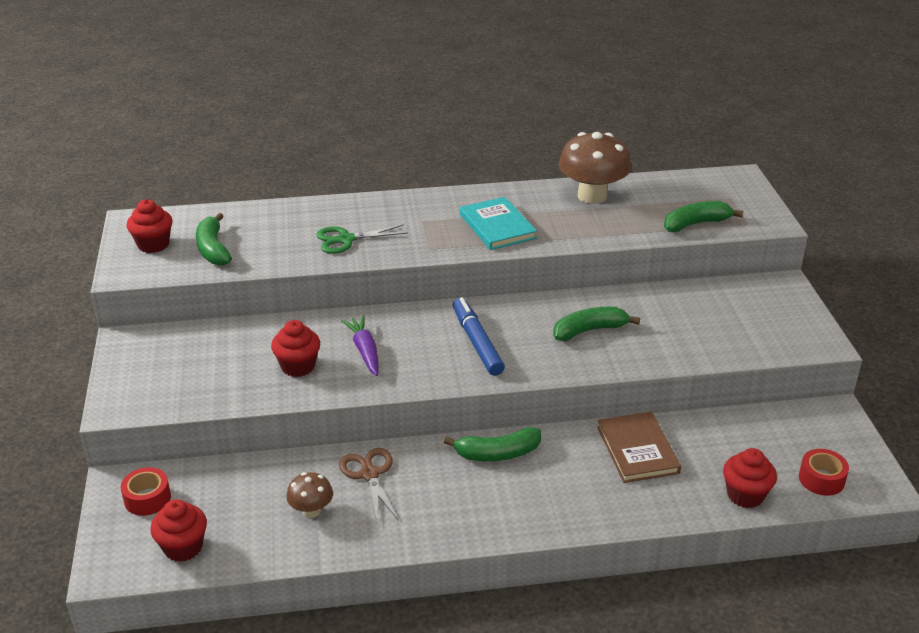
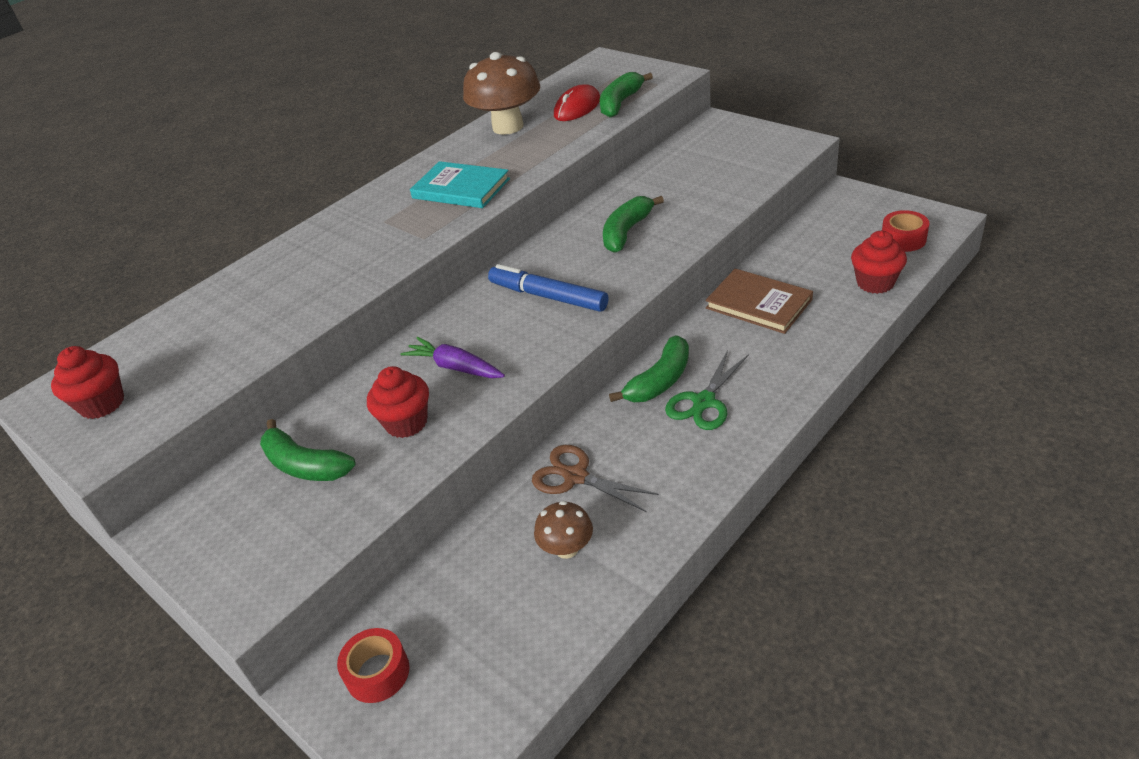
camera: 35 degrees left, 5 degrees up
(183, 547) = (485, 687): red cupcake -> none
(213, 249) = (186, 366): green banana -> green banana (305, 465)
(346, 239) = (328, 276): green scissors -> green scissors (704, 402)
(660, 209) = (577, 107): none -> red mouse

